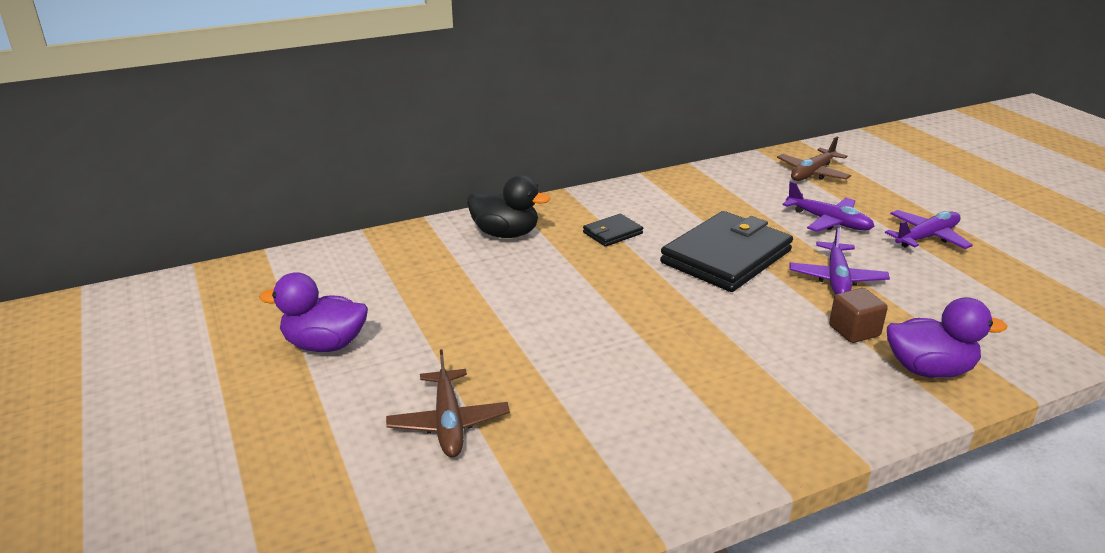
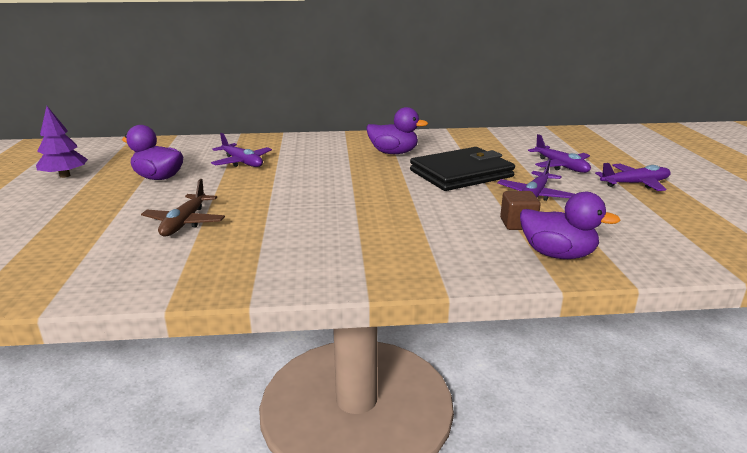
camera: 20 degrees right, 5 degrees down
(166, 370) = (65, 175): none -> purple tree
(421, 289) = (242, 162): none -> purple plane
(505, 234) = (323, 145): black duck -> none
(612, 233) = (393, 153): black wallet -> purple duck
(812, 173) = (575, 141): brown plane -> none

